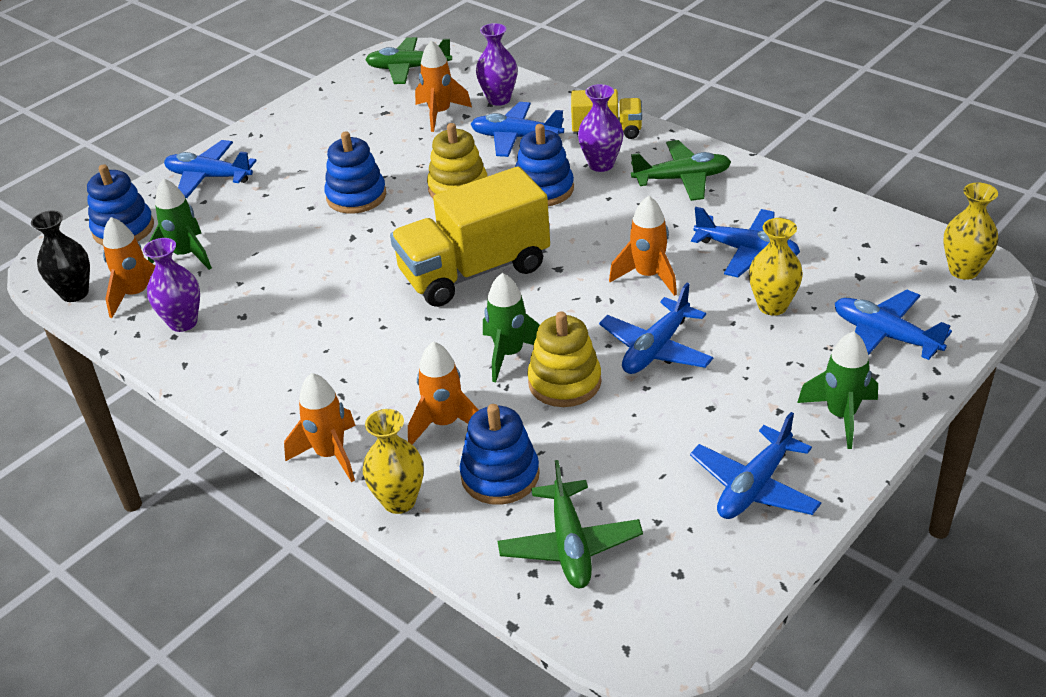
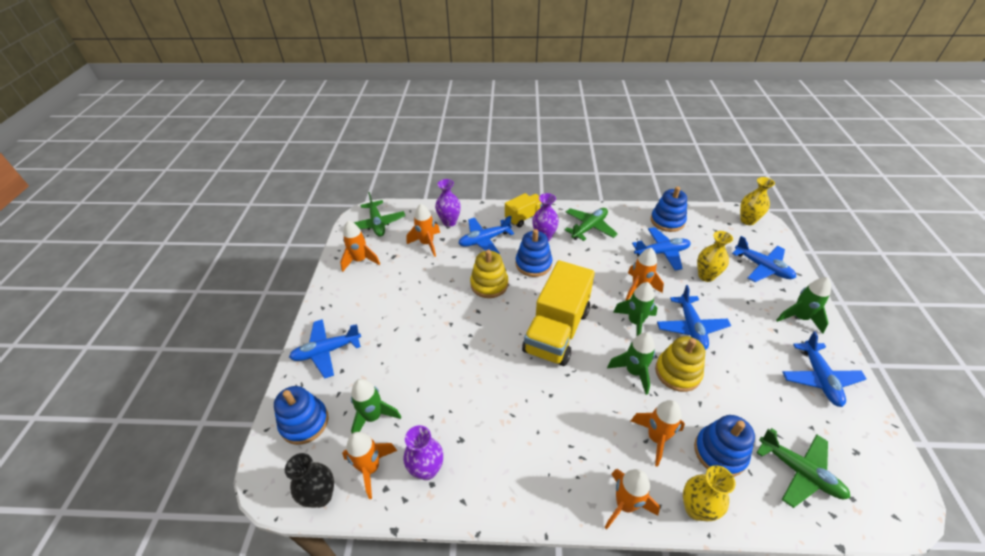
camera: 40 degrees left, 5 degrees up
(342, 102) = (360, 260): none -> orange rocket
(356, 196) = (438, 317): blue stacking toy -> blue stacking toy (667, 221)
(408, 68) = (377, 224): green plane -> green plane turned 75 degrees counterclockwise
(586, 308) = (635, 322): none -> green rocket
(885, 336) = (762, 267): blue plane -> blue plane turned 135 degrees counterclockwise

